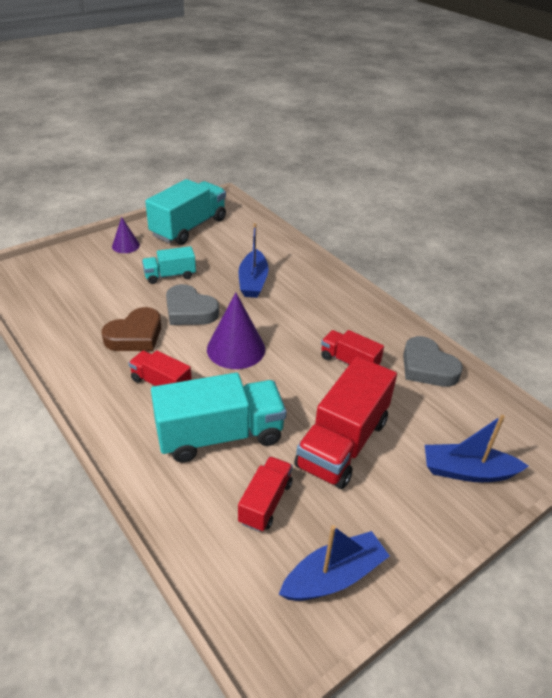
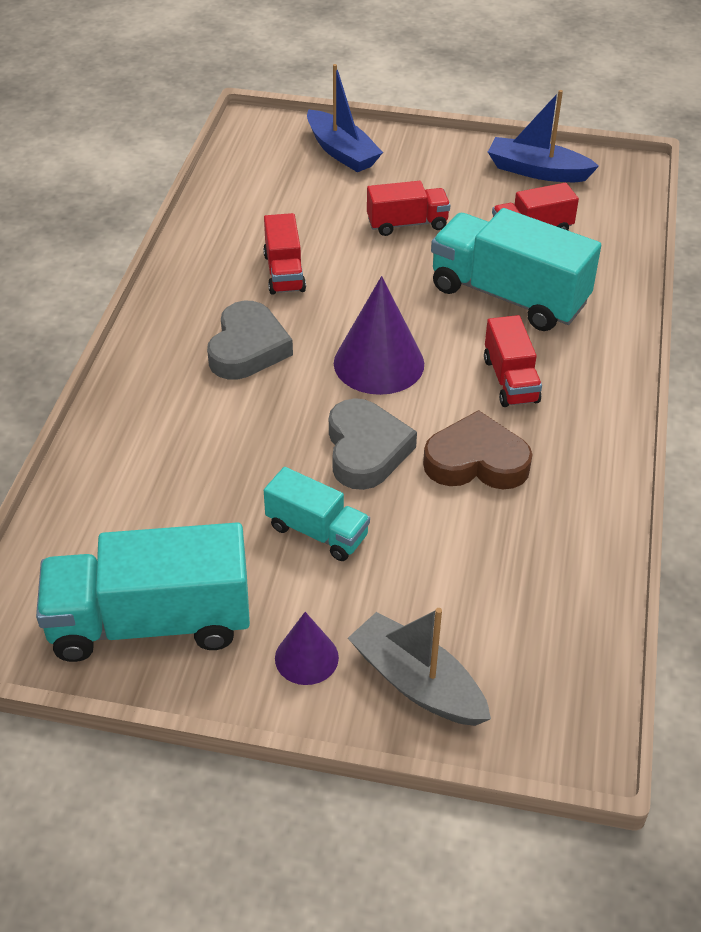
camera: 130 degrees left, 5 degrees up
(78, 259) = (417, 683): none -> grey boat
(253, 281) = (222, 436): blue boat -> none
(342, 443) = (407, 224): red truck -> red truck, size x0.54
(427, 367) = (222, 221): grey heart -> grey heart (248, 348)

